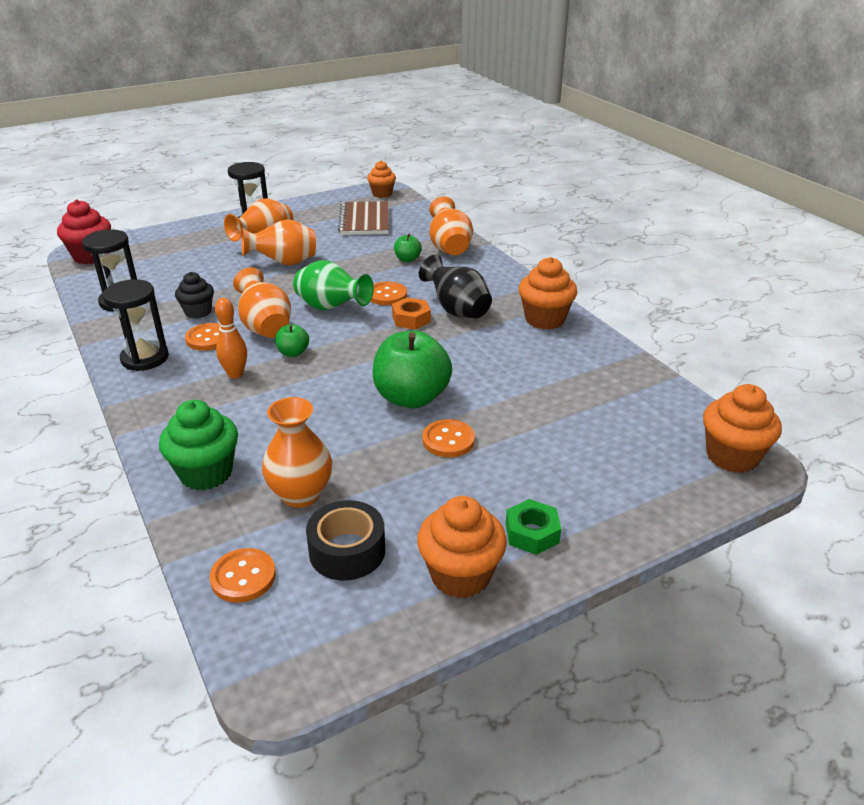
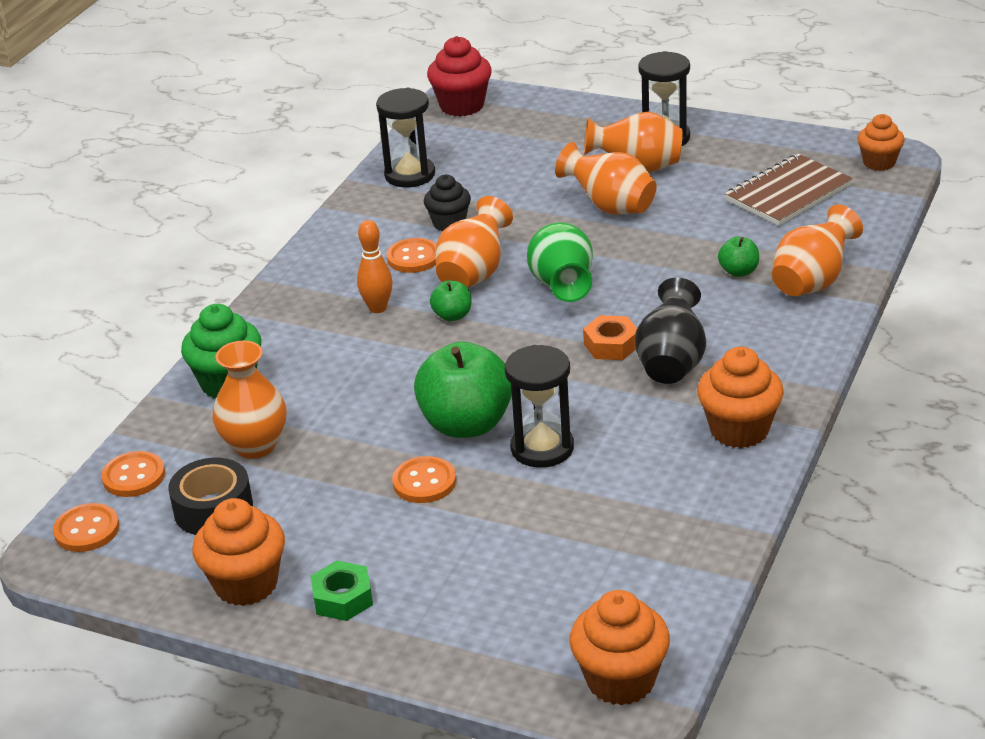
camera: 55 degrees right, 0 degrees up
(145, 358) = (341, 249): black hourglass -> black hourglass (542, 448)
(387, 295) = (638, 303): orange button -> orange button (87, 530)

